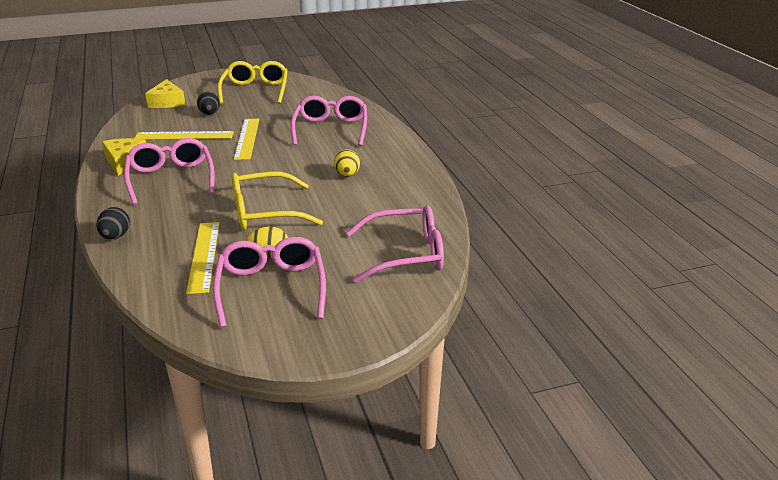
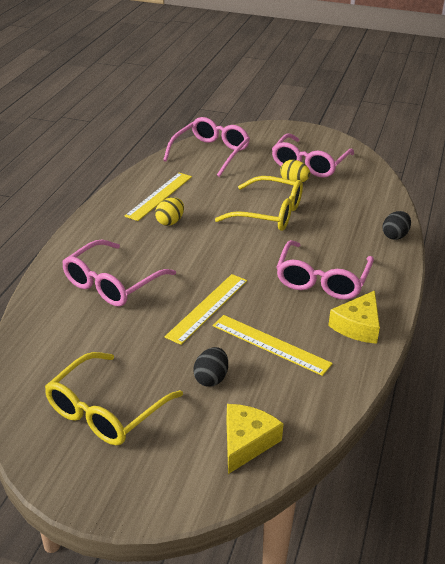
camera: 145 degrees left, 5 degrees up
(203, 256) = (337, 197): yellow ruler -> yellow ruler (159, 196)
(406, 254) = (210, 153): pink glasses -> pink glasses turned 90 degrees clockwise

